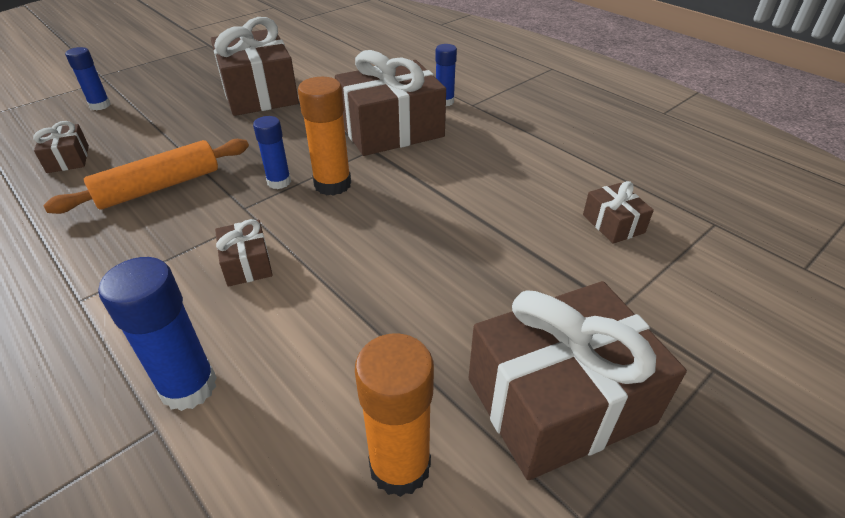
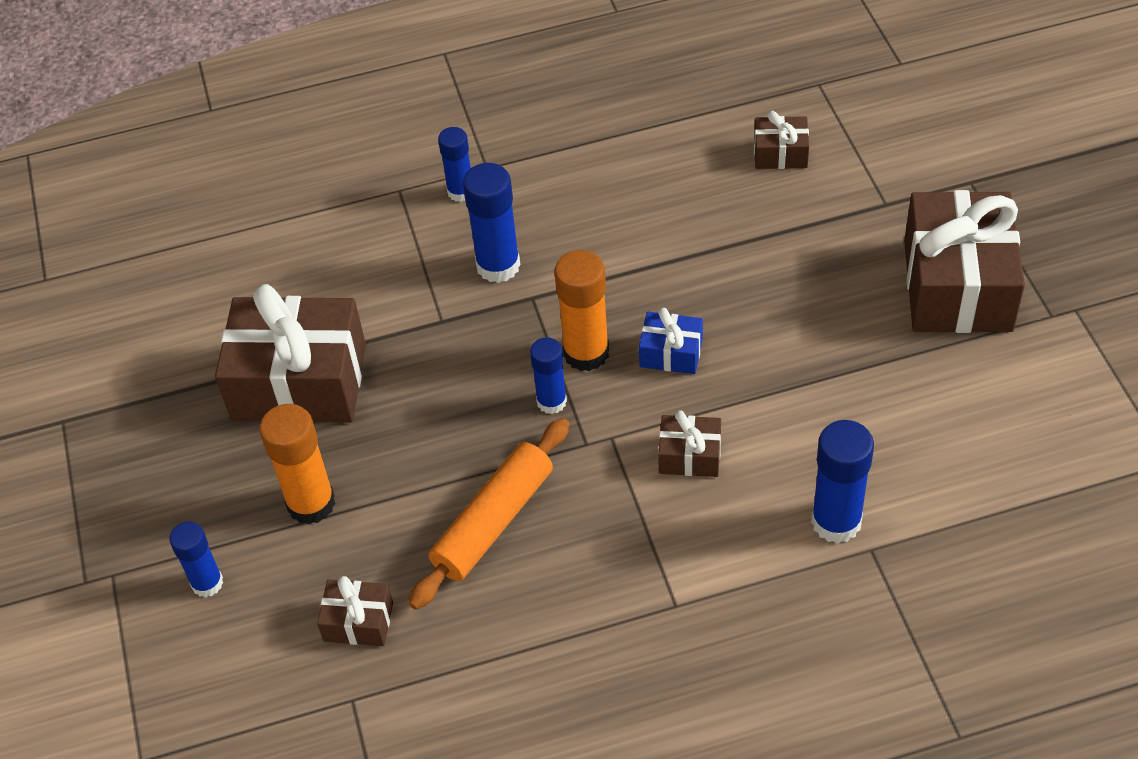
camera: 60 degrees left, 10 degrees up
(159, 187) = (493, 522): orange rolling pin -> orange rolling pin turned 45 degrees clockwise
(353, 224) = (671, 353): none -> blue gift
(391, 130) = (498, 266): brown gift -> blue glue stick
(400, 466) = (972, 399): orange glue stick -> orange glue stick (311, 503)

